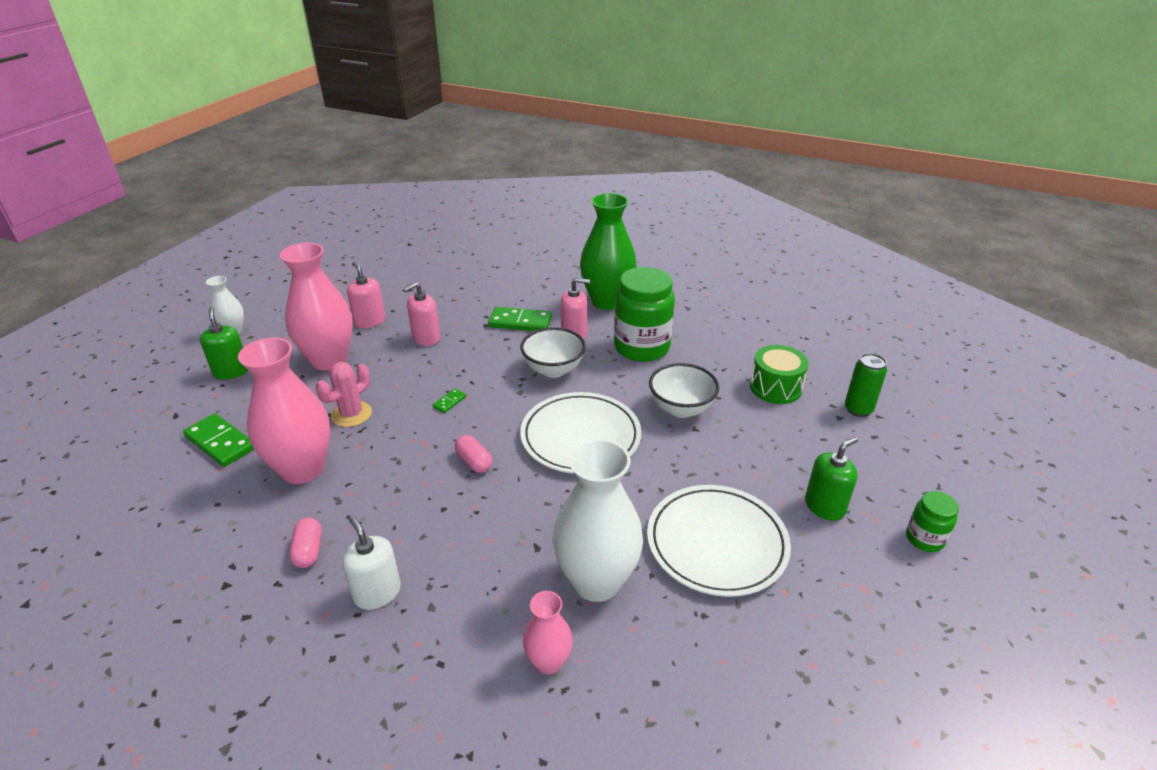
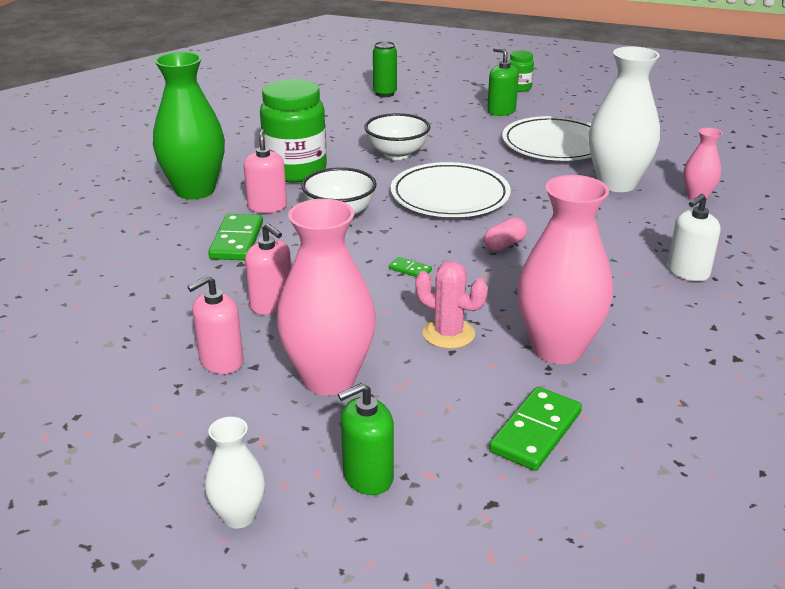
camera: 95 degrees left, 5 degrees down
(309, 551) = (666, 317): pink capsule -> none
(775, 387) = (359, 118): green drum -> none

